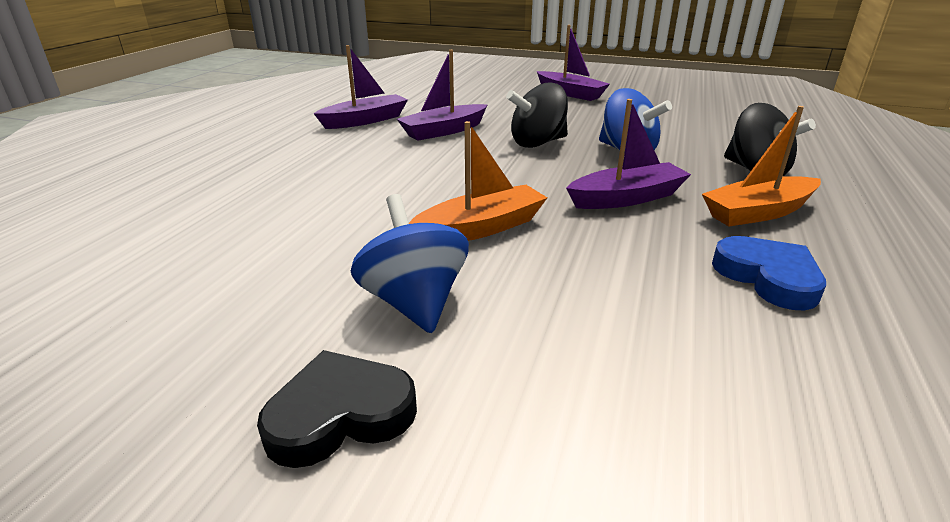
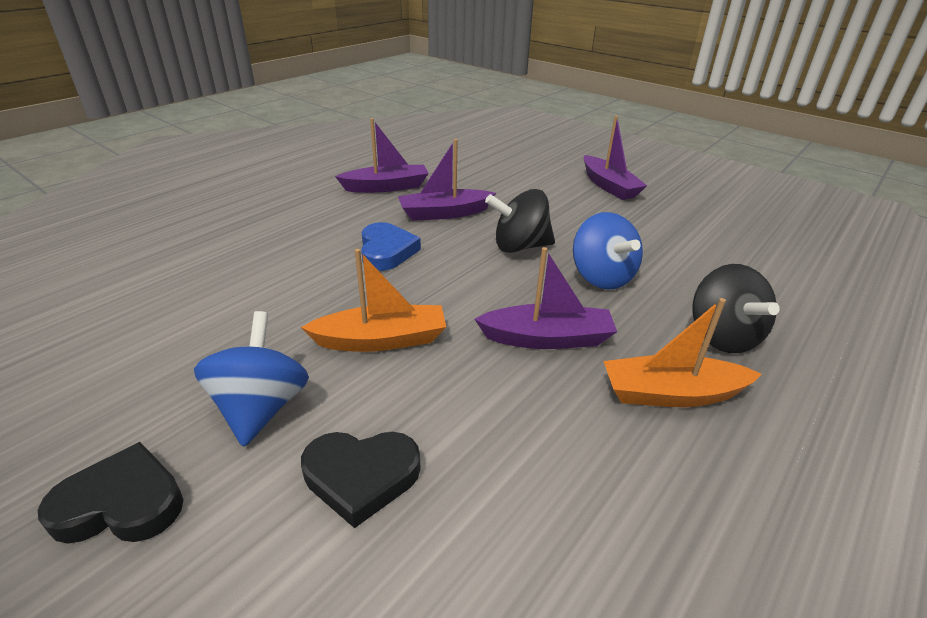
camera: 20 degrees right, 5 degrees up
(569, 326) = (361, 477): none -> black heart
(768, 277) = (603, 482): blue heart -> blue heart (386, 251)

